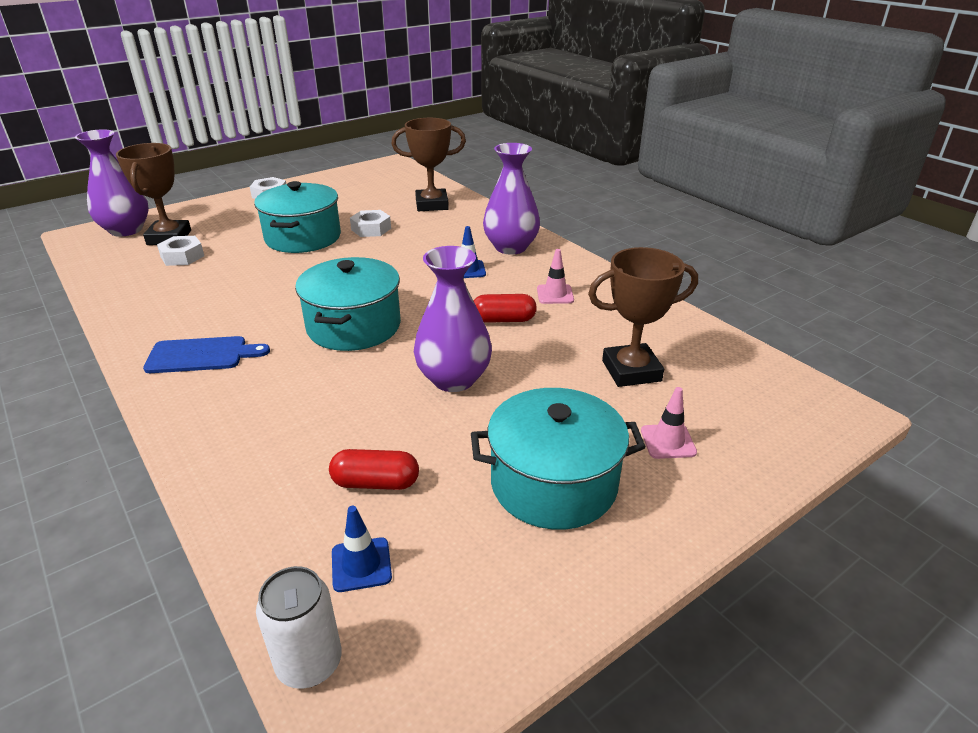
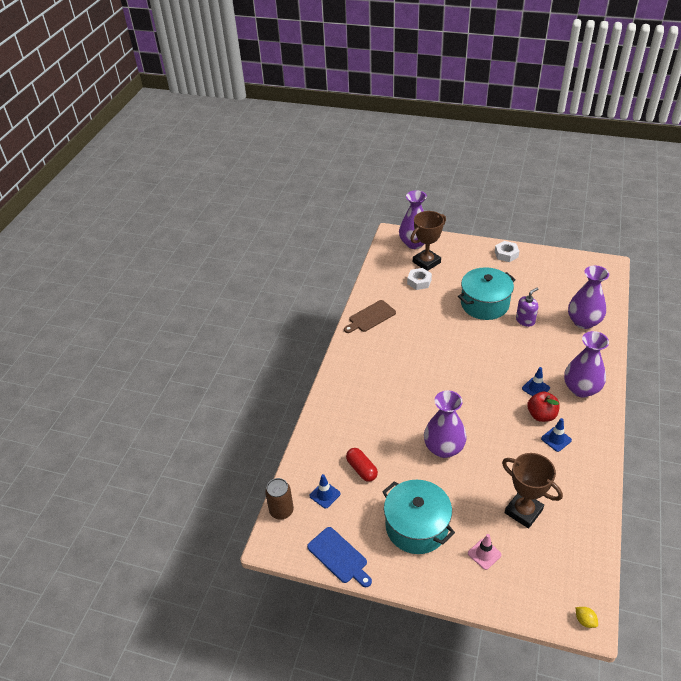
camera: 55 degrees right, 10 degrees up
(148, 318) = (370, 317): none -> brown cutting board
(201, 355) = (369, 355): blue cutting board -> blue cutting board (339, 556)
(309, 663) = (281, 511): white can -> brown can
(354, 326) = (440, 385): turquoise pot -> none
(371, 229) = (525, 320): white nut -> purple soap dispenser
(432, 205) = (583, 322): brown trophy -> purple vase
(503, 320) = (508, 434): red capsule -> none
(509, 285) = (541, 415): none -> red apple
(555, 294) = (556, 439): pink traffic cone -> blue traffic cone
(842, 414) = (585, 621): none -> yellow lemon

